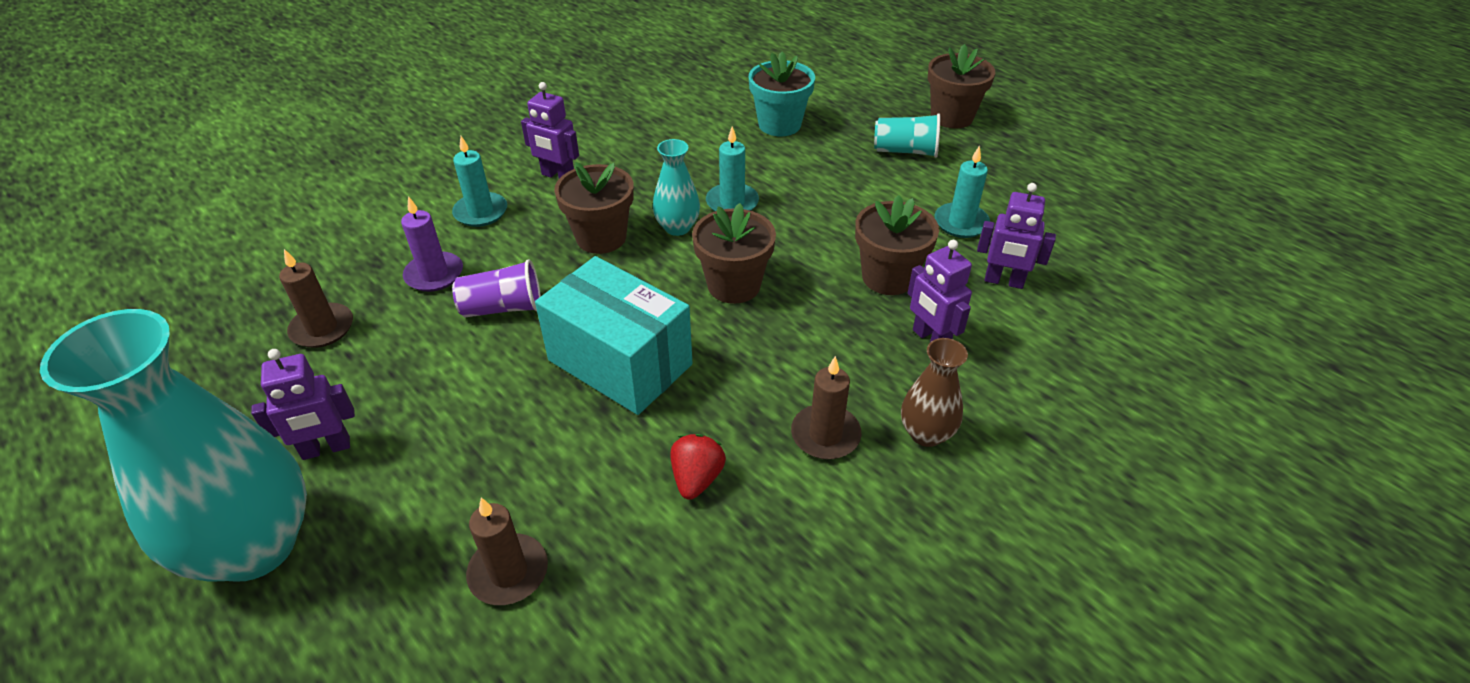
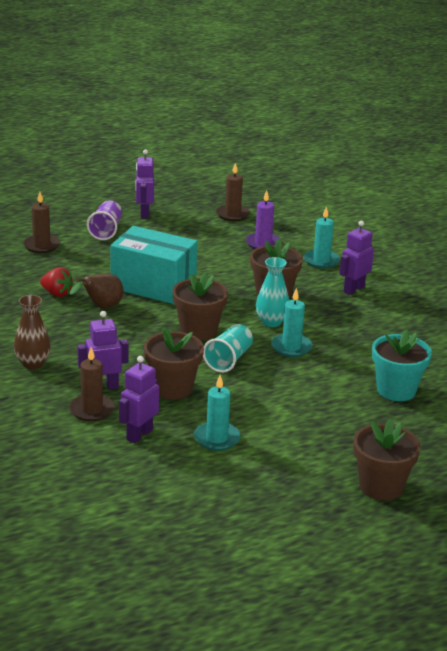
camera: 105 degrees right, 15 degrees down
(254, 545) = (99, 200): turquoise vase -> none
(503, 308) = (221, 259): purple cup -> purple cup (106, 230)
(620, 362) = (153, 286): turquoise box -> turquoise box turned 60 degrees clockwise
(718, 405) = (101, 307): none -> brown pear
(825, 435) = (56, 333): brown candle -> brown candle (92, 410)
(905, 151) = (330, 442): turquoise cup -> turquoise cup (228, 359)

